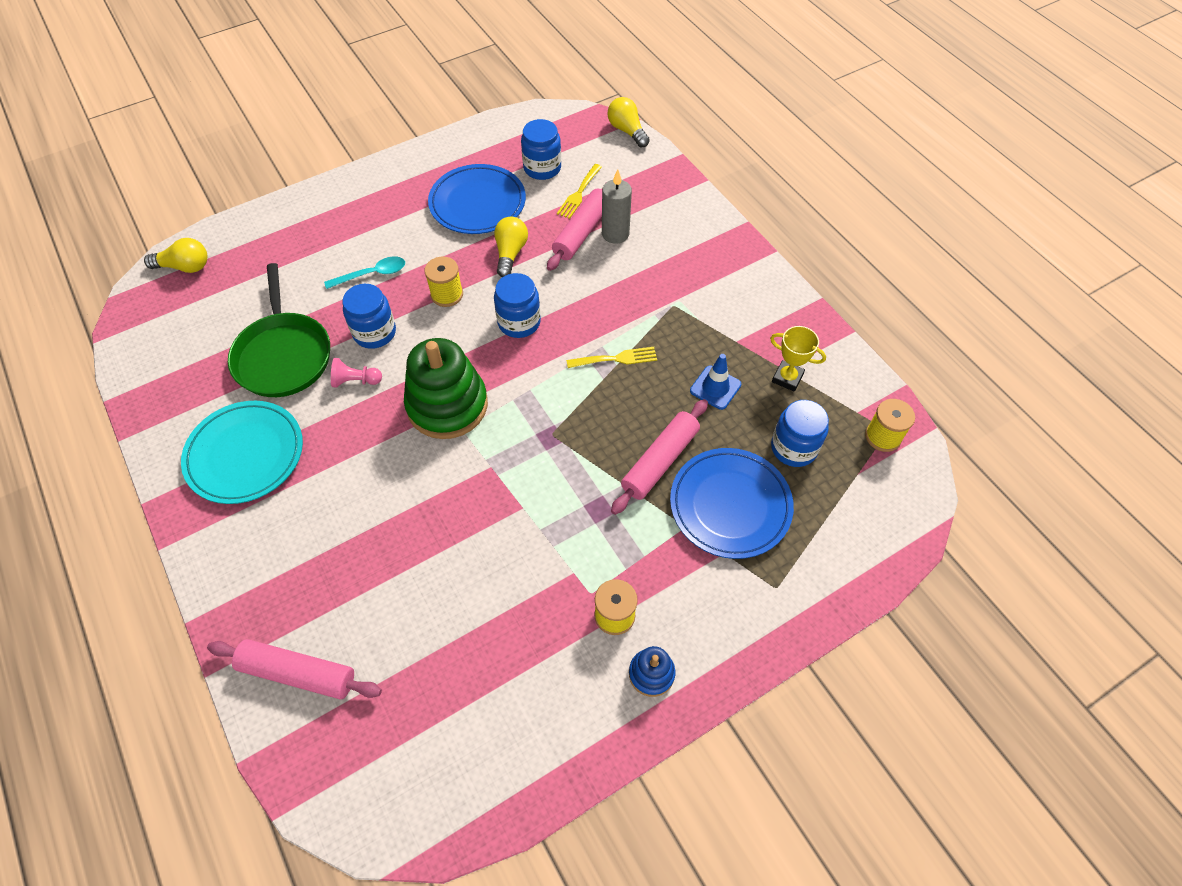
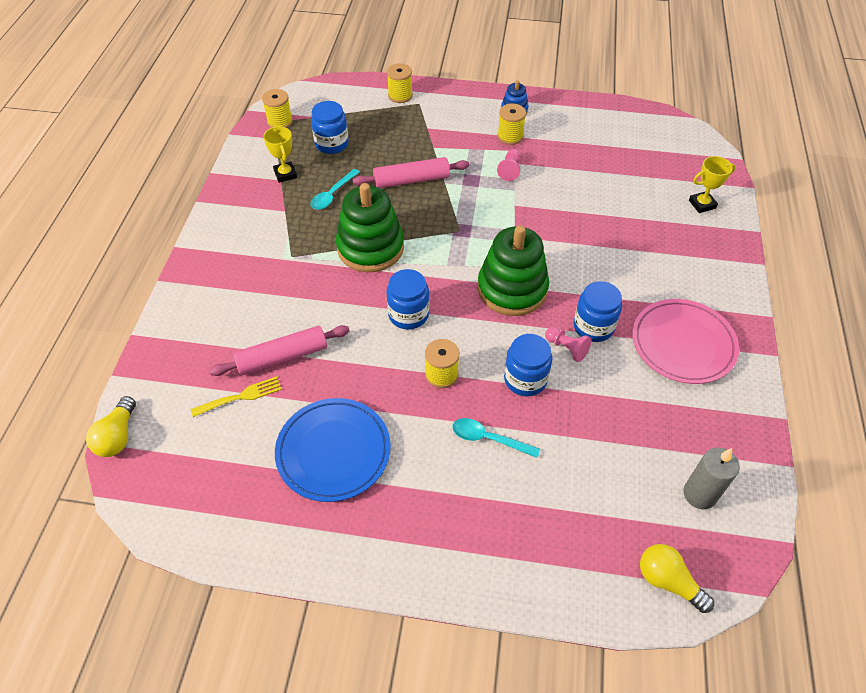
camera: 140 degrees left, 5 degrees down
(245, 454) = (683, 344): turquoise plate -> pink plate
(283, 355) = (613, 408): green pan -> none
(298, 672) = (702, 204): pink rolling pin -> yellow trophy
(510, 253) = (357, 377): yellow light bulb -> none
(542, 168) = (238, 450): blue jar -> blue jar (593, 327)
(569, 556) = (509, 170): none -> pink pawn
(615, 234) = (260, 337): grey candle -> grey candle (699, 494)
(616, 358) = (370, 248): yellow fork -> green stacking toy
(715, 387) = (332, 195): blue traffic cone -> turquoise spoon
(730, 505) = (399, 142): blue plate -> none
(812, 584) = (400, 95): none -> yellow spool

